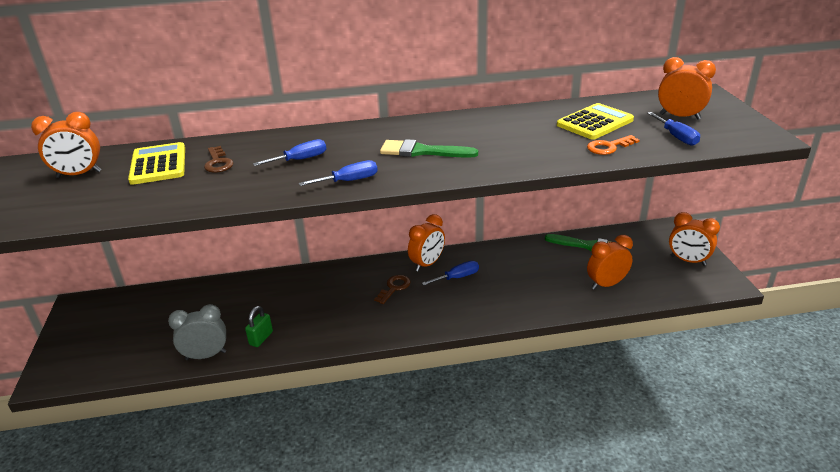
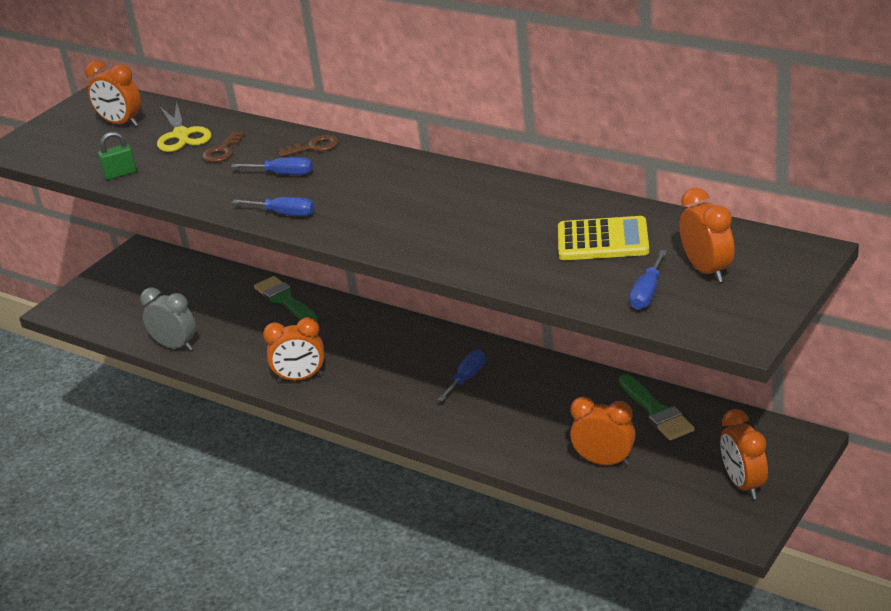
camera: 45 degrees right, 0 degrees up
(158, 164) = (181, 135): yellow calculator -> yellow scissors
(261, 338) = (230, 352): green padlock -> green padlock (120, 174)
(394, 288) = (395, 359): brown key -> brown key (314, 147)
(422, 151) = (388, 207): green brush -> green brush (285, 300)
(427, 264) = (459, 349): orange clock -> orange clock (300, 378)
(457, 277) = (467, 378): blue screwdriver -> blue screwdriver turned 75 degrees counterclockwise
(609, 147) = (557, 275): orange key -> none

